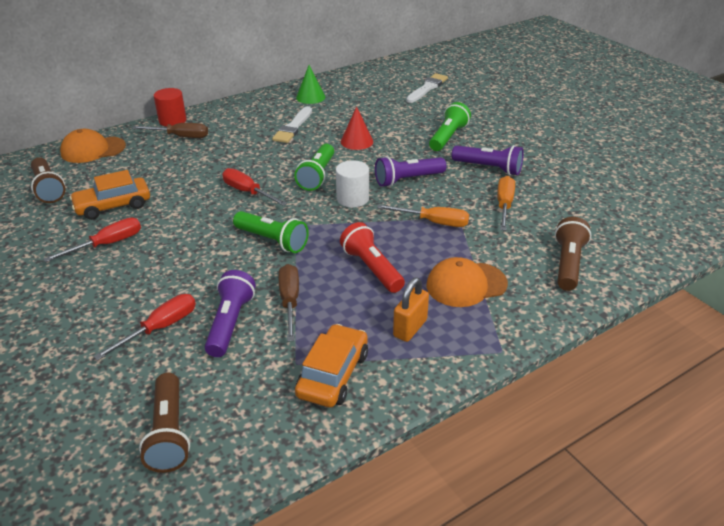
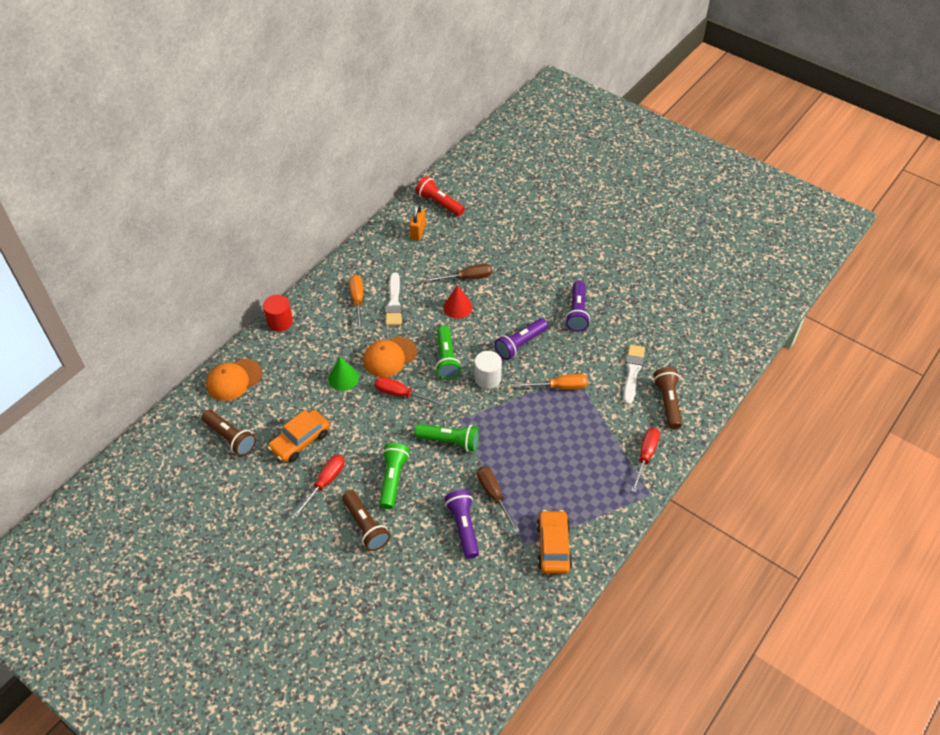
camera: 20 degrees left, 15 degrees up
(160, 328) = (418, 546): red screwdriver -> red screwdriver (645, 456)
(169, 433) = (476, 622): brown flashlight -> brown flashlight (366, 526)
(180, 136) = (301, 341): brown screwdriver -> brown screwdriver (467, 278)
(310, 97) = (387, 255): green cone -> green cone (343, 378)
(371, 268) = (535, 447): red flashlight -> red flashlight (439, 203)
(410, 328) = (585, 493): orange padlock -> orange padlock (418, 232)
(427, 88) = (485, 216): white brush -> white brush (632, 372)
(448, 137) = (530, 281): green flashlight -> green flashlight (393, 479)
(466, 284) = (606, 443): orange cap -> orange cap (389, 357)
(489, 168) = (577, 312): purple flashlight -> purple flashlight turned 90 degrees clockwise
(504, 205) = (604, 353): orange screwdriver -> orange screwdriver (357, 300)

